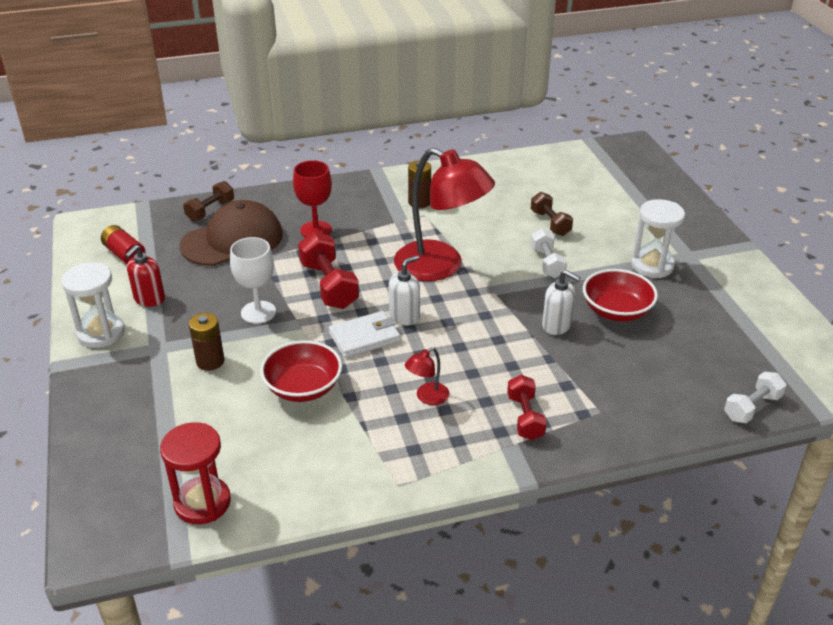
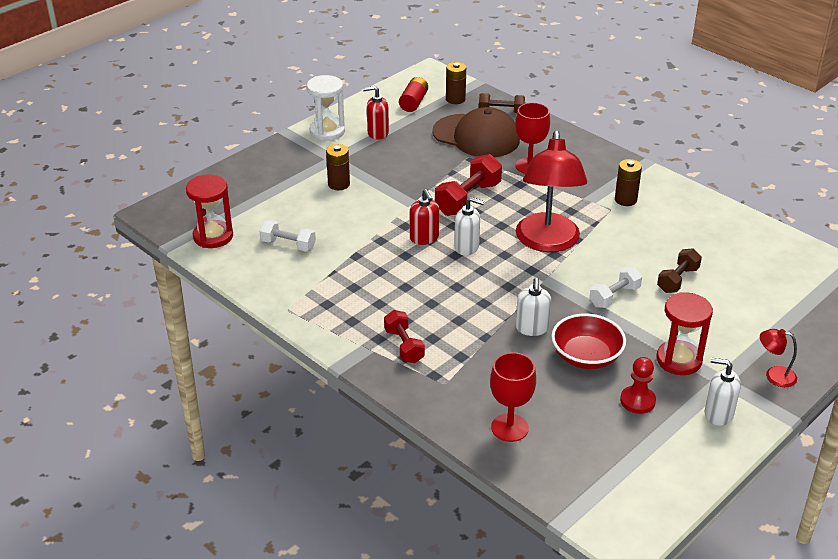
camera: 60 degrees right, 0 degrees up
(154, 227) = (455, 99): none -> brown battery
(258, 312) = (407, 181): white goblet -> none
(303, 387) = (347, 232): red bowl -> none
(364, 337) = (424, 238): white wallet -> red soap dispenser
(427, 397) = (385, 291): red lamp -> red lamp (774, 375)
(525, 417) = (404, 346): red dumbbell -> red dumbbell turned 75 degrees counterclockwise
(652, 266) = (679, 360): white hourglass -> red hourglass
(686, 394) = (509, 428): none -> red goblet
(690, 307) = (637, 401): none -> red pawn
(728, 275) = (718, 414): none -> white soap dispenser
(752, 407) = (527, 473): white dumbbell -> white dumbbell (288, 245)

